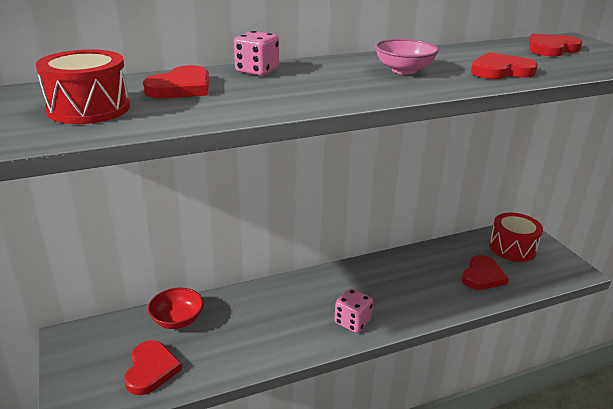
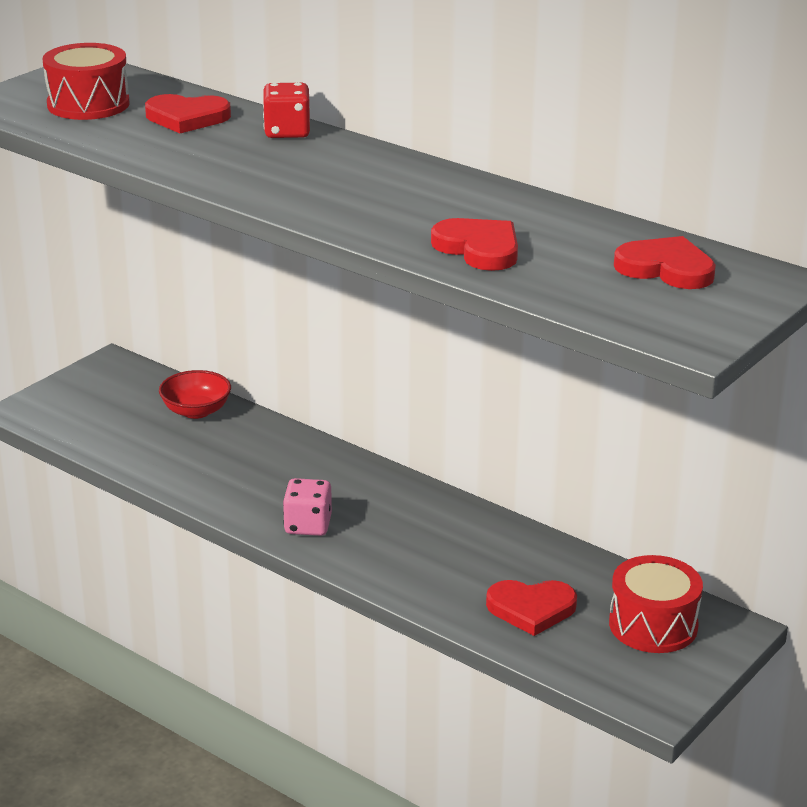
camera: 60 degrees right, 0 degrees up
(151, 369) = (109, 427): red heart -> none
(257, 71) = (287, 132): pink dice -> red dice
(404, 70) = (398, 197): pink bowl -> none

